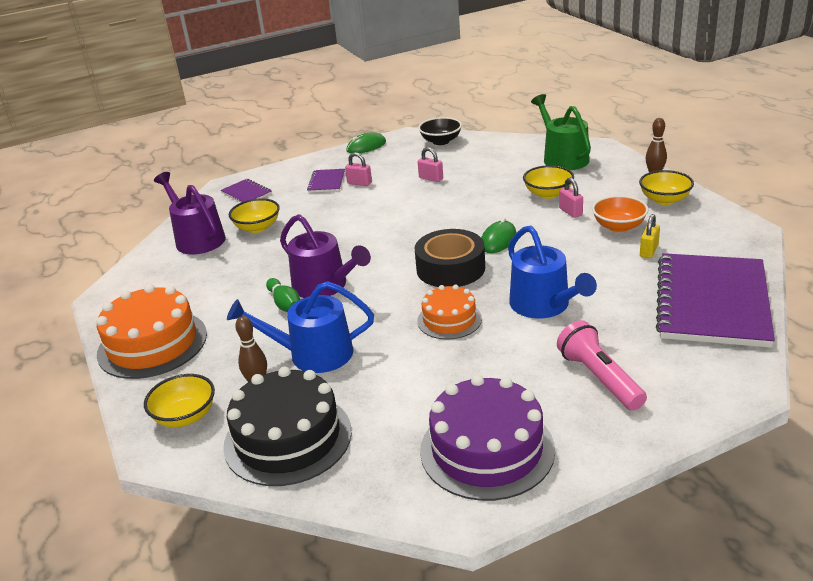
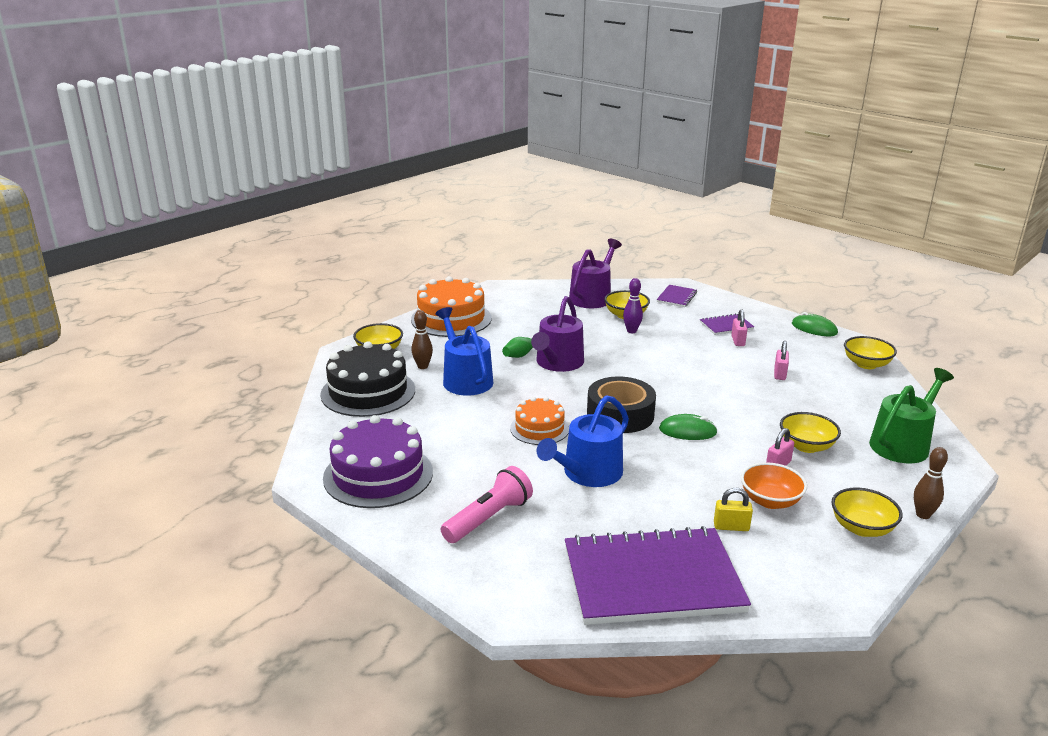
camera: 65 degrees right, 5 degrees down
(293, 231) = (631, 331): none -> purple bowling pin
(441, 141) = (866, 364): black bowl -> yellow bowl

